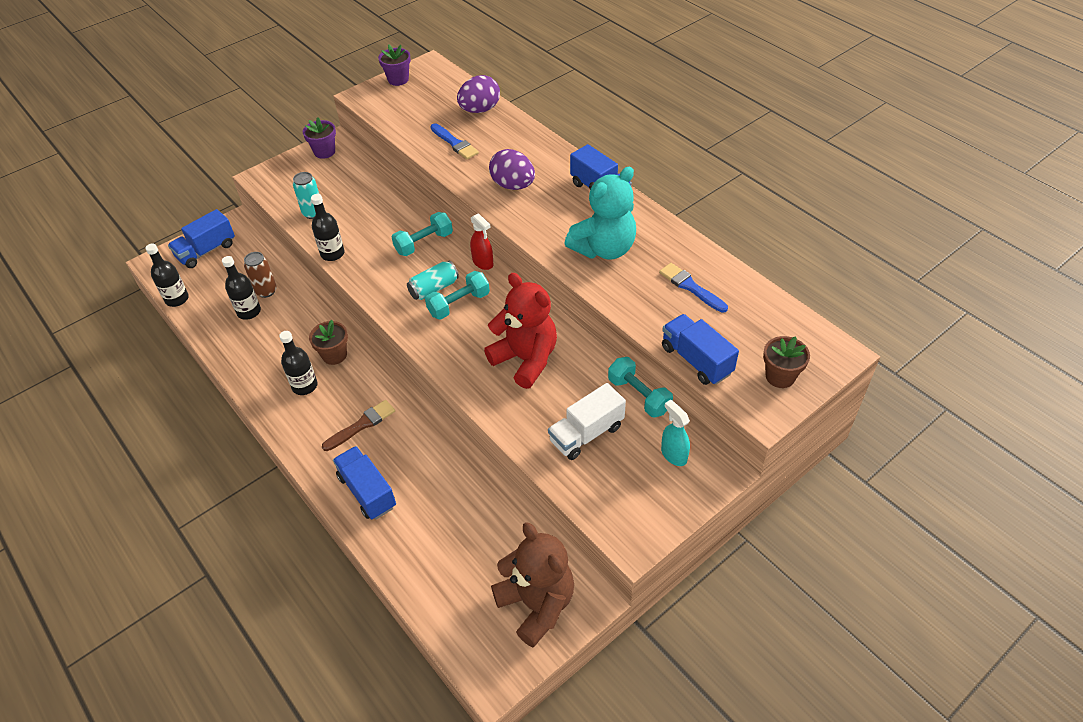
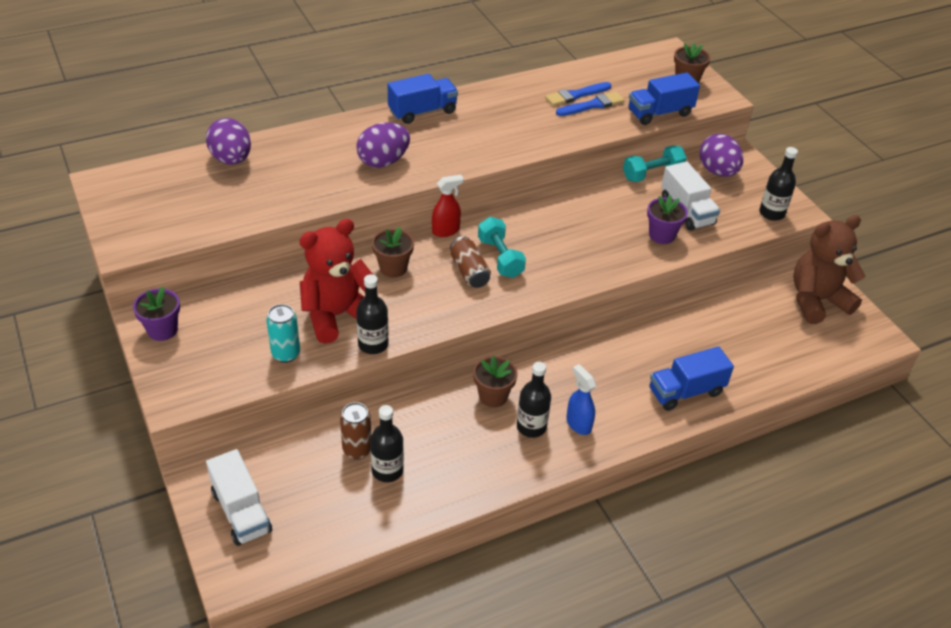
camera: 80 degrees left, 5 degrees down
(177, 299) = (326, 550): black bottle -> black bottle (771, 213)
(206, 251) = (241, 511): blue truck -> white truck
(313, 417) = (578, 424): none -> blue spray bottle
(362, 425) = (600, 385): brown brush -> none
(398, 79) = (114, 211): purple flower pot -> purple flower pot (662, 235)
(424, 243) = (393, 268): turquoise dumbbell -> brown flower pot
(434, 288) = (469, 271): turquoise can -> brown can
(455, 143) = (283, 188): blue brush -> blue brush (592, 105)
(525, 359) = (591, 228): red teddy bear -> red teddy bear (337, 315)
(604, 249) = (507, 127): turquoise teddy bear -> none
(673, 454) = (717, 171): turquoise spray bottle -> purple egg

